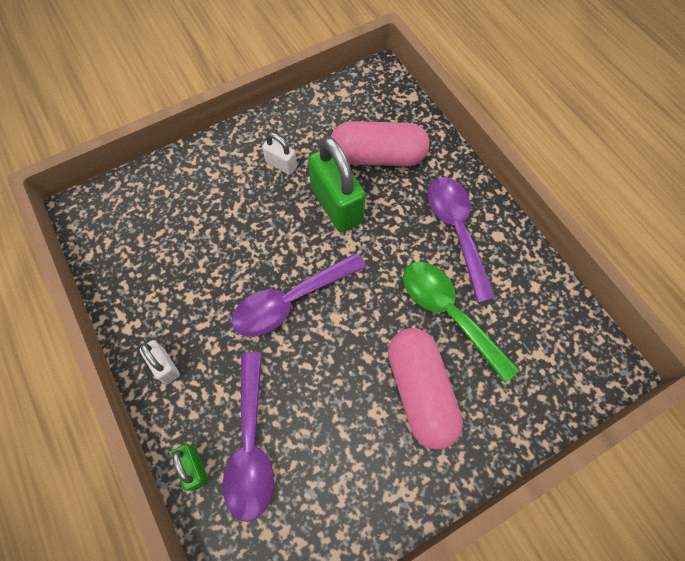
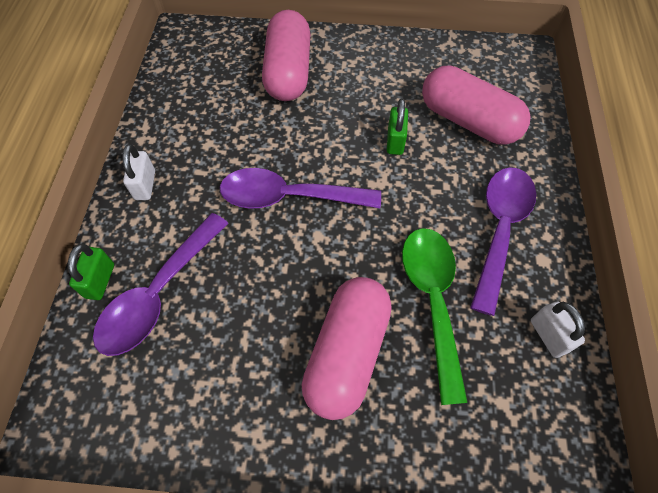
camera: 35 degrees right, 5 degrees down
(207, 193) = (288, 72): none -> pink capsule
(281, 164) = (370, 82): white padlock -> white padlock (548, 335)
(336, 205) = (395, 141): green padlock -> green padlock, size x0.51

